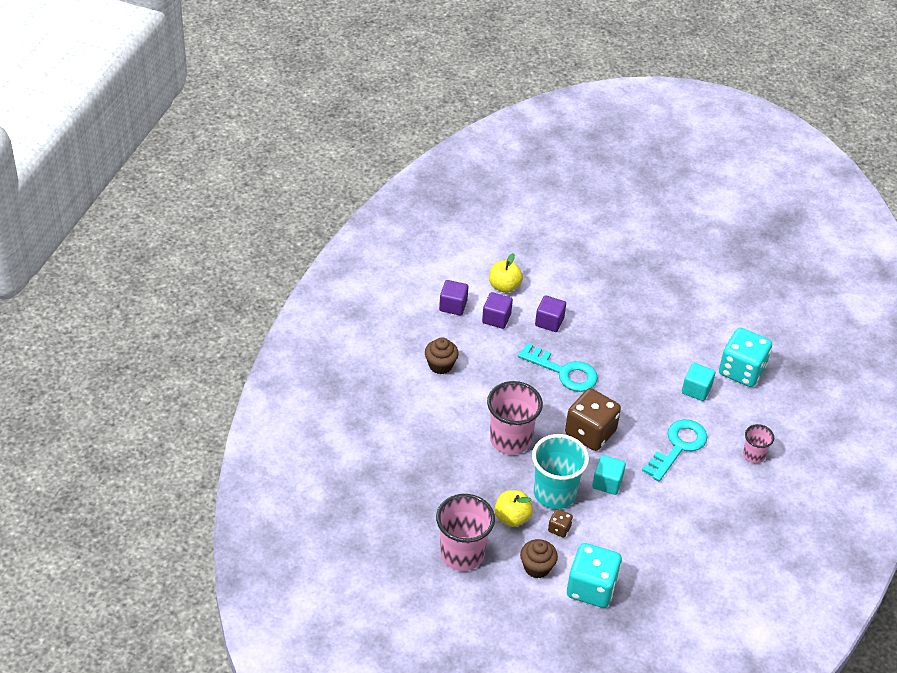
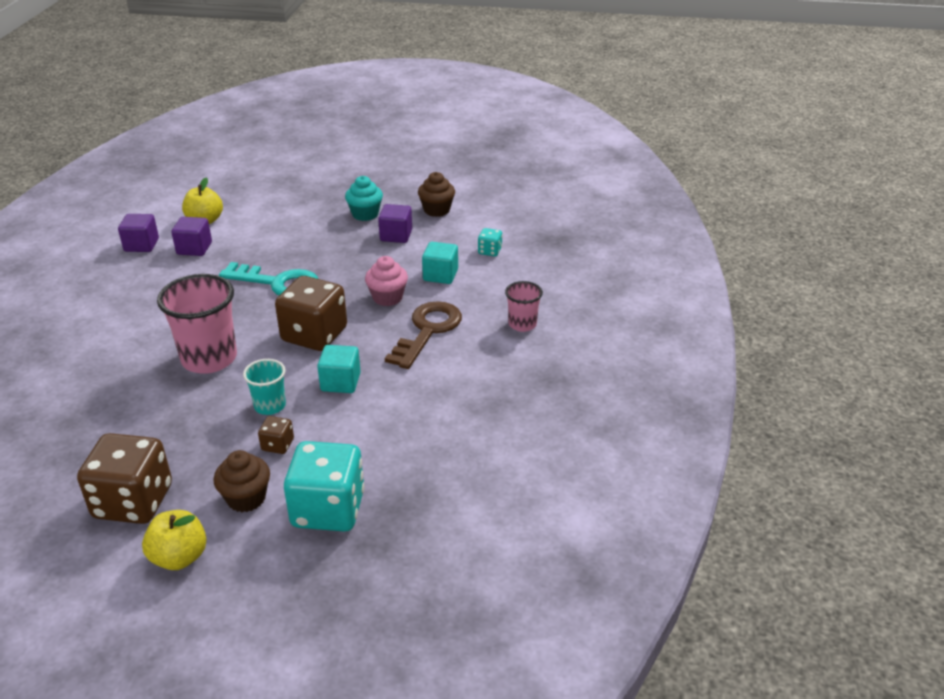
camera: 10 degrees left, 10 degrees down
(440, 365) = (121, 300): brown cupcake -> brown cupcake (436, 210)
(462, 554) = (133, 502): pink cup -> brown dice
(512, 518) = (210, 444): yellow apple -> yellow apple (179, 557)
(549, 322) = (259, 242): purple cube -> purple cube (396, 235)
(554, 493) = (270, 406): turquoise cup -> turquoise cup, size x0.54
(641, 305) = (365, 214): none -> turquoise cupcake
(650, 405) = (387, 297): none -> pink cupcake
(678, 446) = (428, 331): turquoise key -> brown key
(741, 371) = (490, 251): turquoise dice -> turquoise dice, size x0.45

